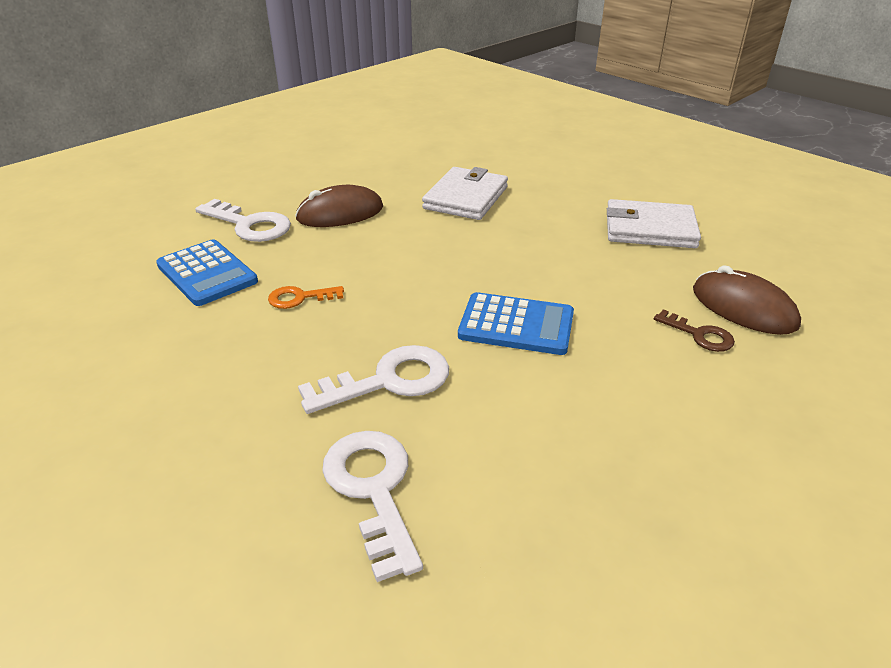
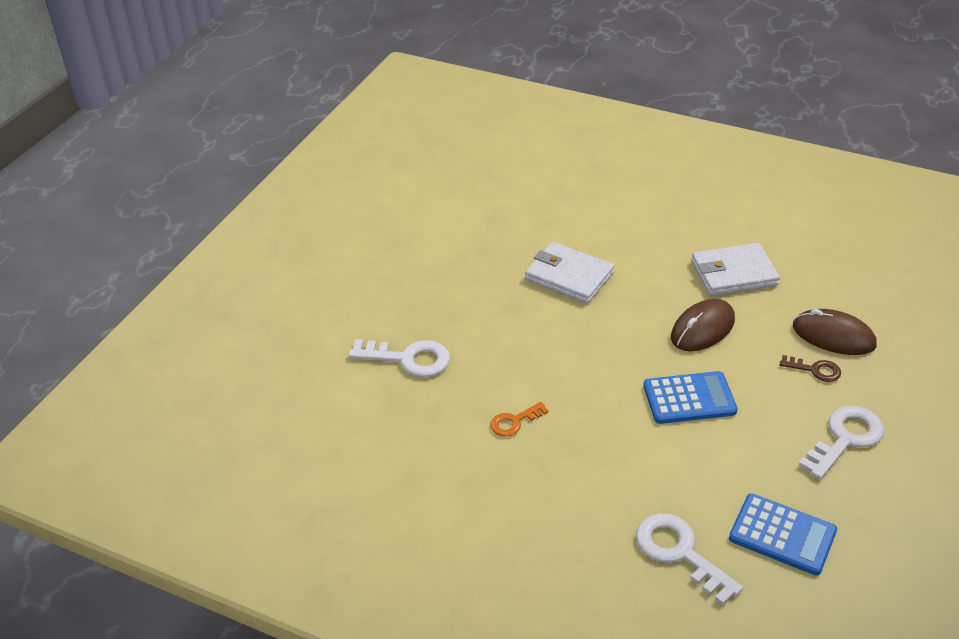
camera: 20 degrees left, 5 degrees up
(207, 273) = (419, 420): blue calculator -> blue calculator (782, 535)
(340, 213) = (475, 323): brown mouse -> brown mouse (702, 329)
(388, 381) = (633, 473): white key -> white key (845, 439)
(466, 198) = (569, 276): white wallet -> white wallet turned 60 degrees counterclockwise

